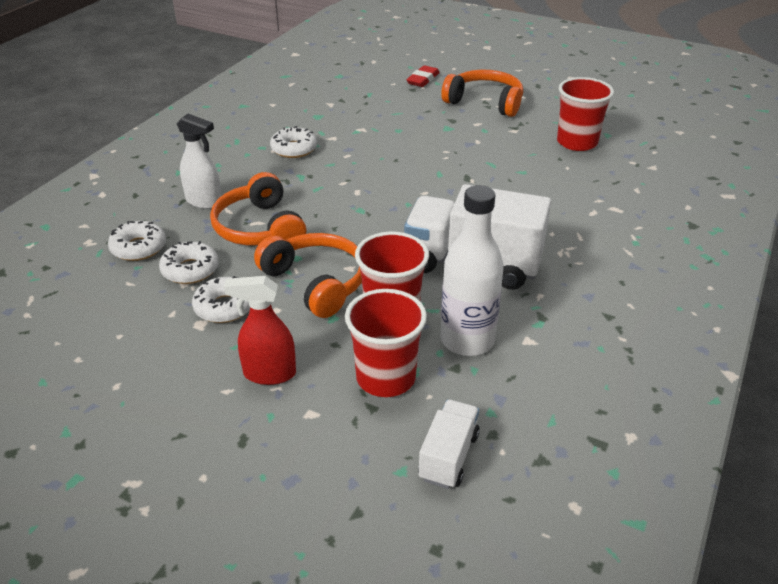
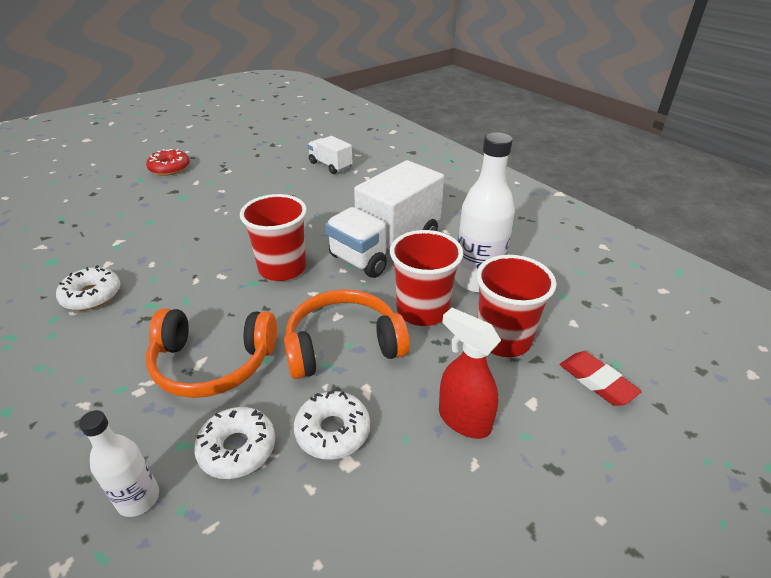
camera: 65 degrees left, 0 degrees up
(138, 248) = (138, 498): white donut -> white bottle
(204, 202) = (107, 400): white spray bottle -> none
(269, 374) = (463, 420): red spray bottle -> red spray bottle turned 105 degrees clockwise
(423, 79) = (85, 183): red eraser -> red eraser (597, 381)
(448, 456) = (606, 332): white truck -> white truck (330, 165)
(485, 102) = (169, 168): orange headphones -> red donut
(577, 142) = (277, 154): red cup -> red cup (282, 268)

